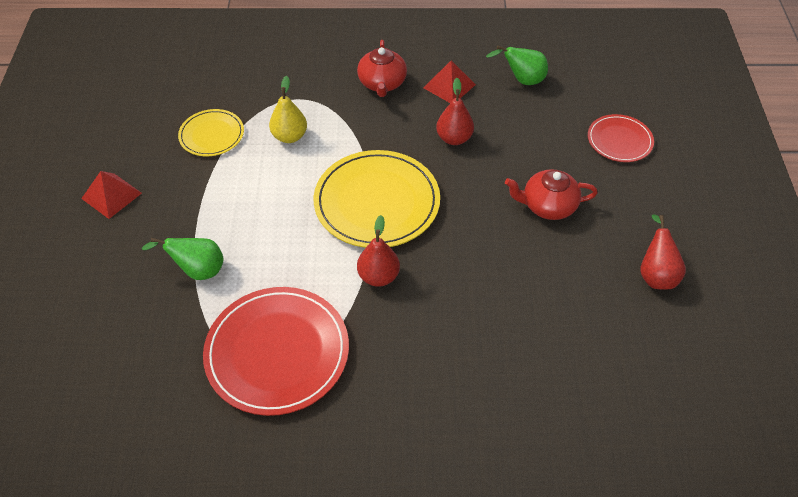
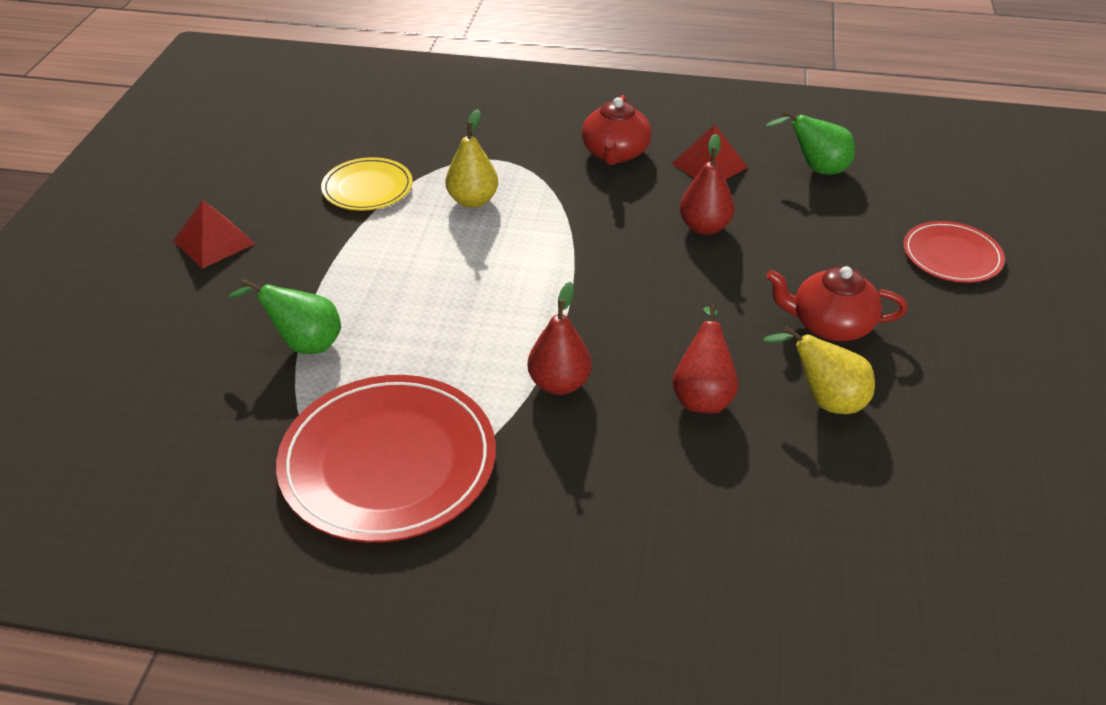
camera: 10 degrees right, 10 degrees down
(377, 202) = (577, 291): yellow plate -> none
(552, 264) = (825, 400): none -> yellow pear
(655, 274) = (988, 434): red pear -> red pear (702, 396)

